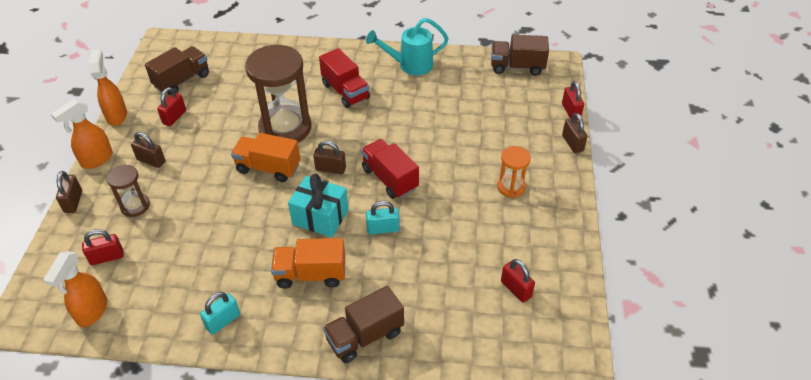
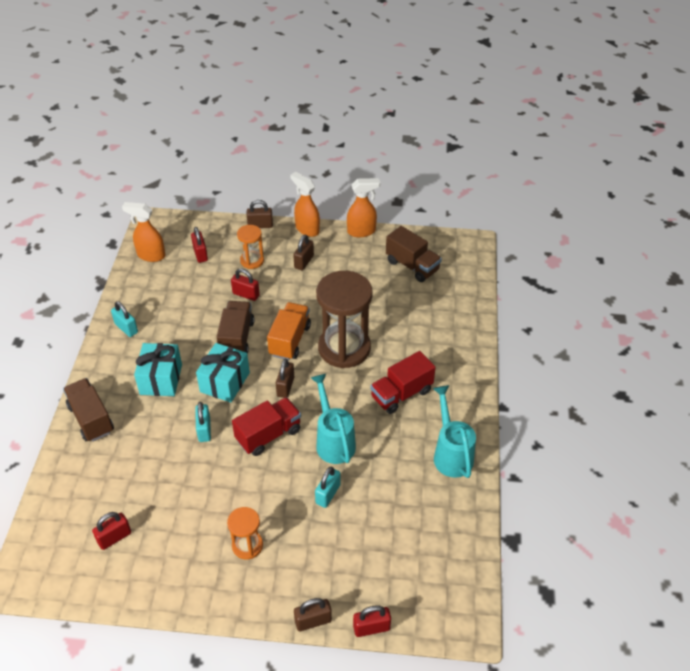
camera: 90 degrees right, 0 degrees up
(135, 206) = (252, 261): brown hourglass -> orange hourglass
(174, 117) = (360, 268): red padlock -> red padlock (246, 294)
(310, 274) = (161, 379): orange truck -> turquoise gift
(396, 134) = (333, 440): none -> turquoise watering can
(454, 137) = (328, 494): none -> turquoise padlock
(517, 67) = (457, 572): brown truck -> brown truck (236, 338)

